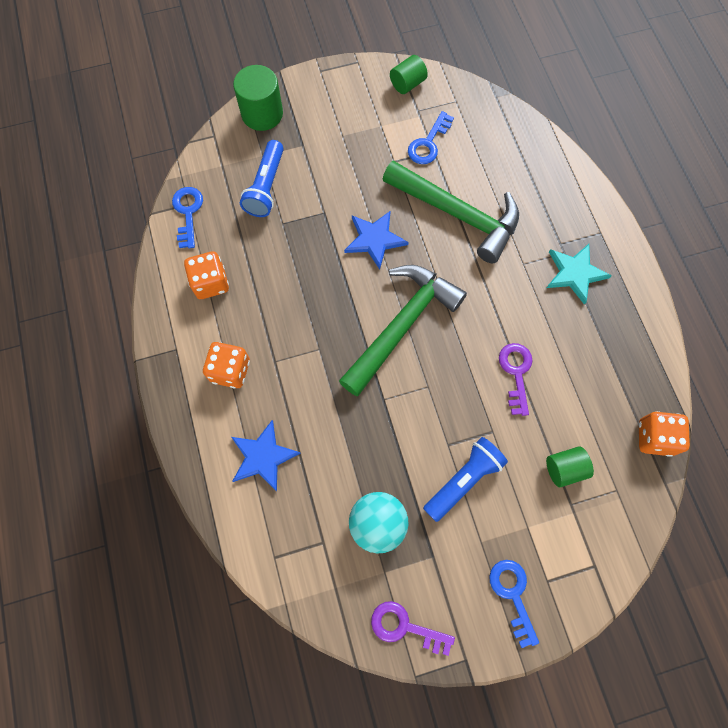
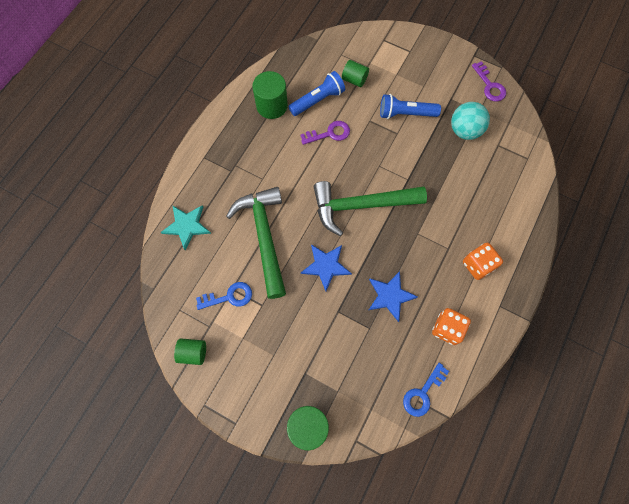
camera: 135 degrees left, 0 degrees up
(263, 456) = (496, 206): blue star -> blue star (390, 296)
(266, 187) = (357, 364): blue flashlight -> blue flashlight (318, 100)
(513, 595) = (430, 58): blue key -> none
(516, 373) = (329, 133): purple key -> purple key turned 150 degrees counterclockwise
(575, 273) = (243, 150): turquoise star -> turquoise star (187, 226)
(609, 347) = (272, 105): none -> green cylinder
(654, 437) = (299, 57): orange dice -> none

